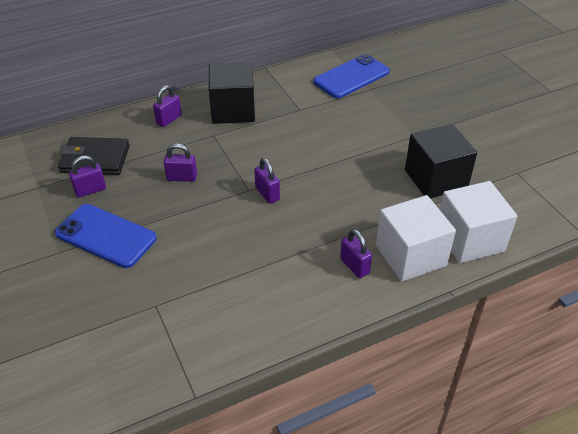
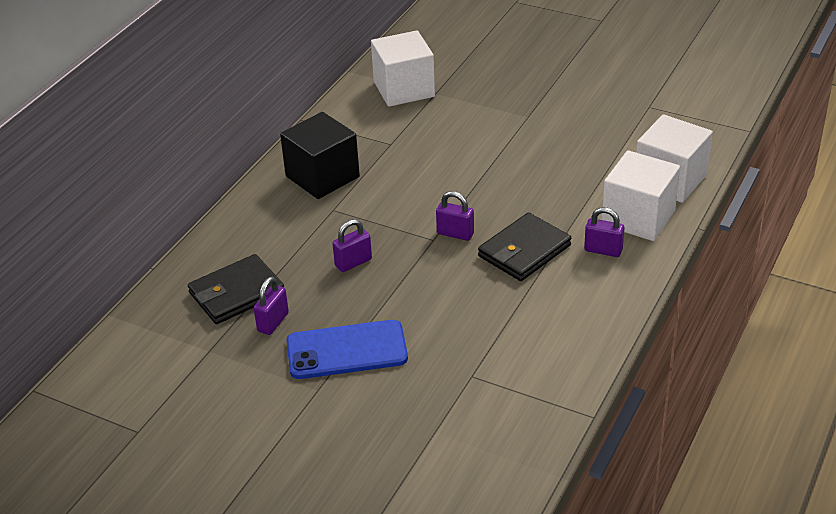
camera: 35 degrees left, 5 degrees down
(169, 120) = (265, 218): purple padlock -> none
(298, 233) = (524, 251): none -> black wallet
(351, 77) = (404, 89): blue phone -> white cube
(436, 179) = (589, 145): black cube -> none

